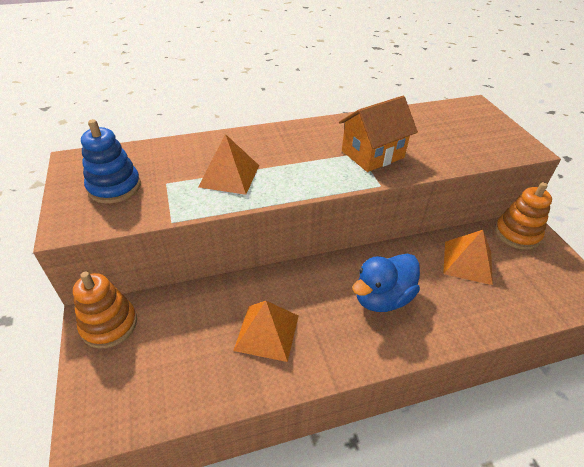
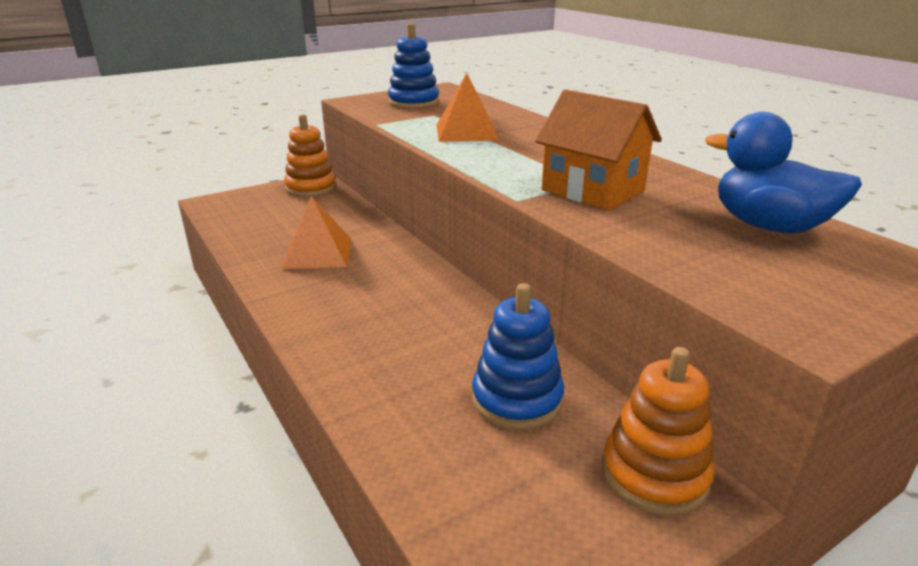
camera: 75 degrees right, 15 degrees down
(382, 298) = (395, 319): blue duck -> blue duck (769, 226)
(467, 262) = (517, 399): orange pyramid -> blue stacking toy

